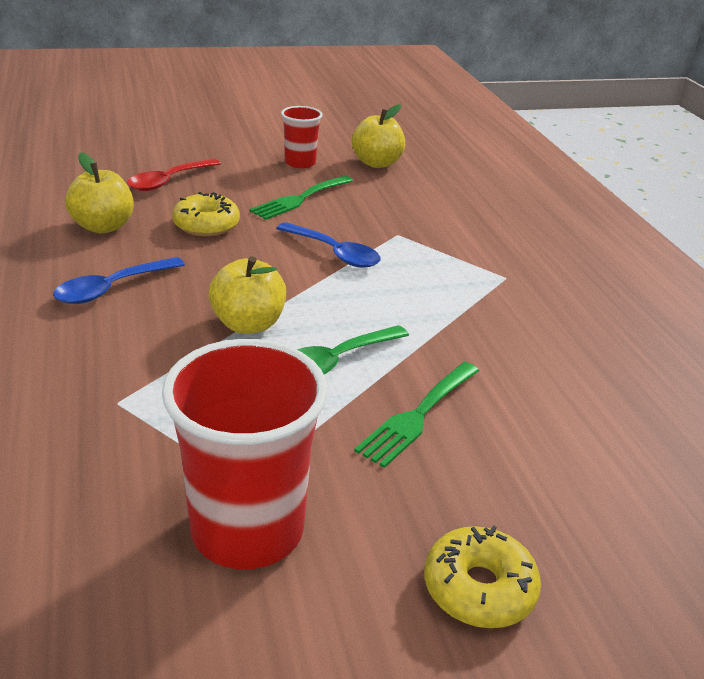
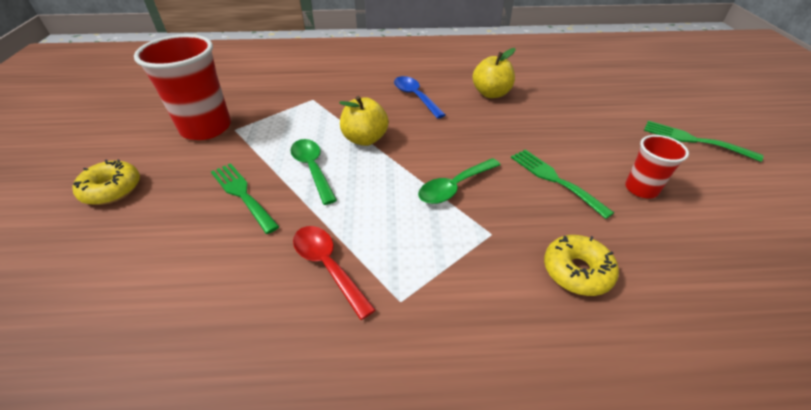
camera: 105 degrees right, 10 degrees up
(168, 181) = (569, 117): red spoon -> red spoon (327, 266)
(206, 225) = (497, 130): yellow donut -> yellow donut (577, 271)
(209, 130) = (693, 140): none -> green fork
(334, 253) = (454, 187): blue spoon -> green spoon
(377, 163) = (671, 250): yellow apple -> none

